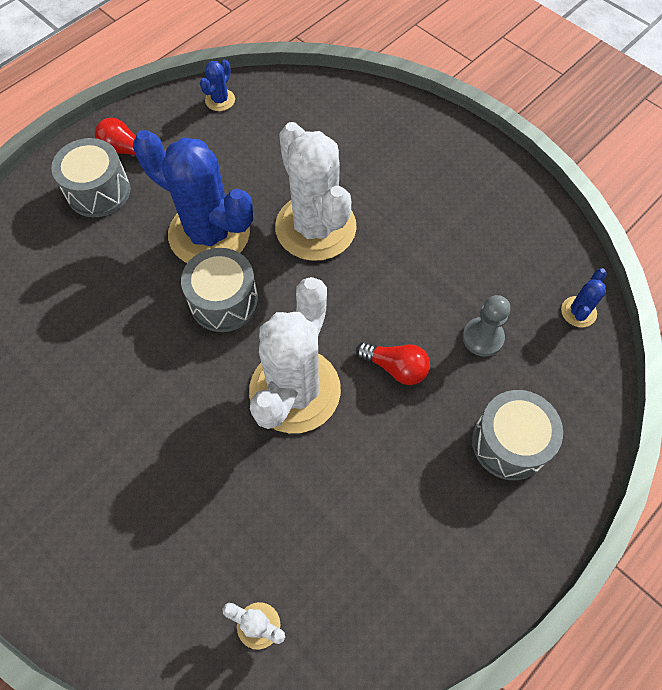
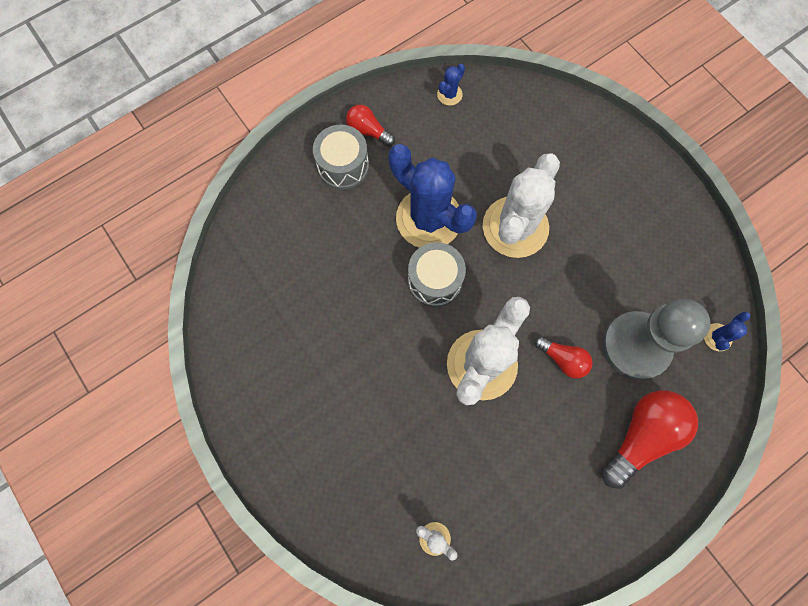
camera: 10 degrees right, 10 degrees up
(315, 227) = (515, 227): white cactus -> white cactus turned 45 degrees clockwise
(482, 338) = (635, 346): grey pawn -> grey pawn, size x2.07
(509, 443) = (641, 436): grey drum -> red light bulb

